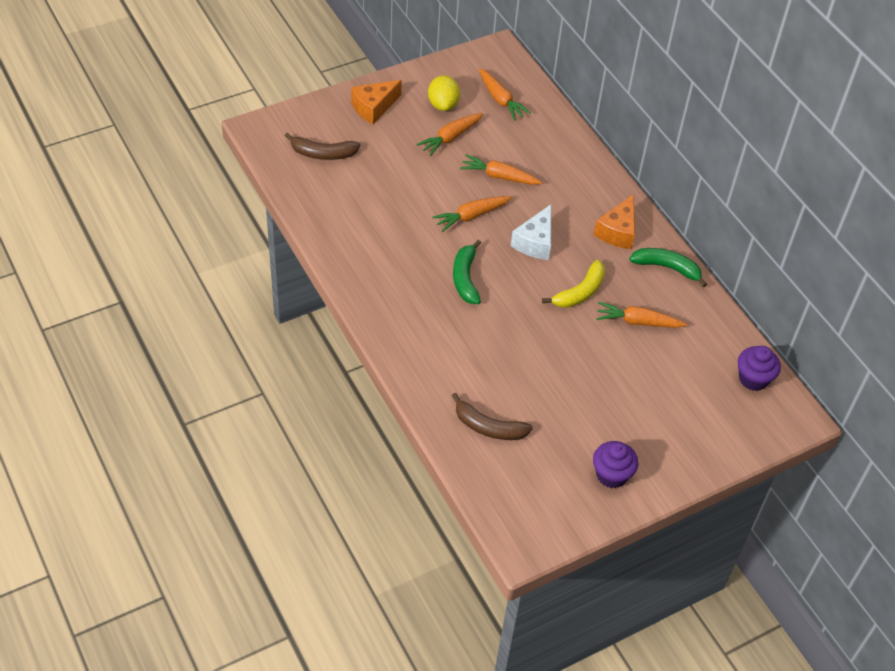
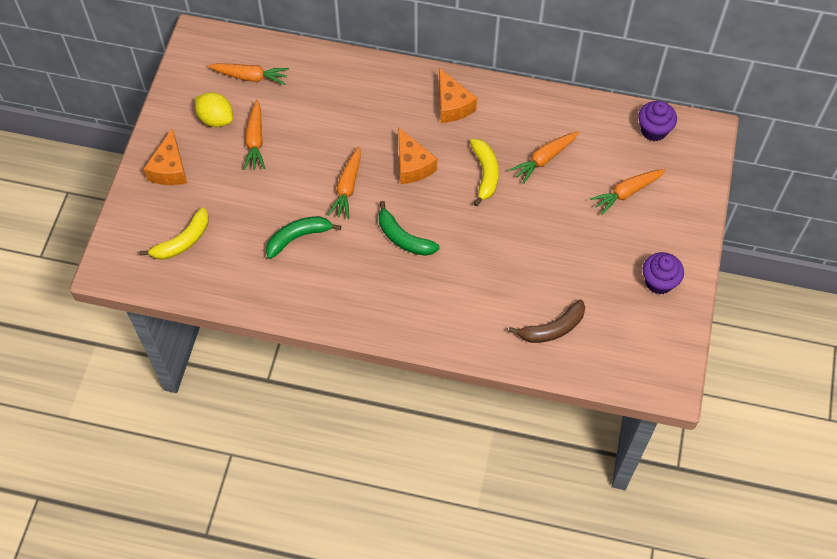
camera: 45 degrees left, 10 degrees up
(323, 154) = (182, 241): brown banana -> yellow banana
(499, 176) = (327, 138): orange carrot -> orange carrot (627, 192)
(535, 242) = (412, 165): white cheese -> orange cheese
(667, 268) = (513, 102): green banana -> green banana (298, 237)

